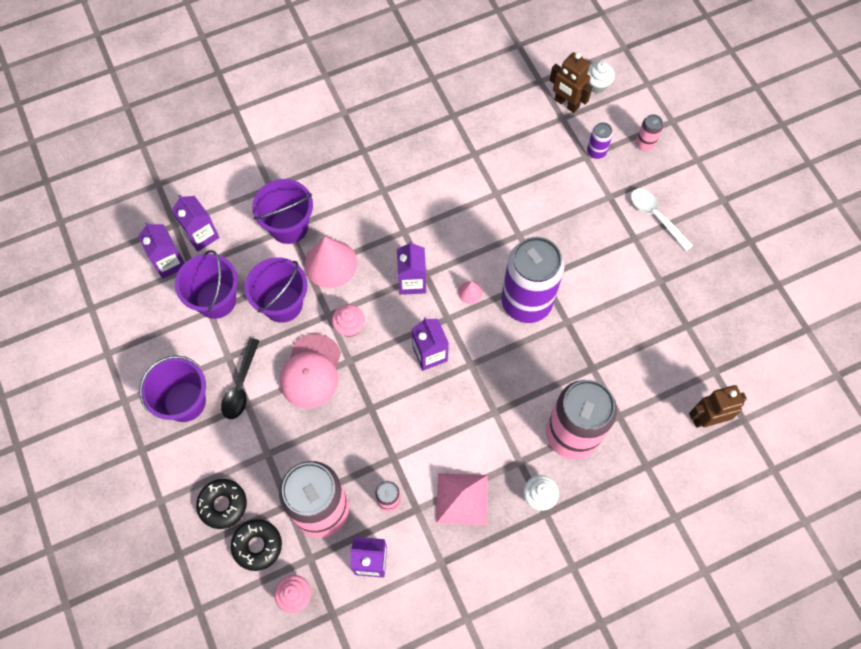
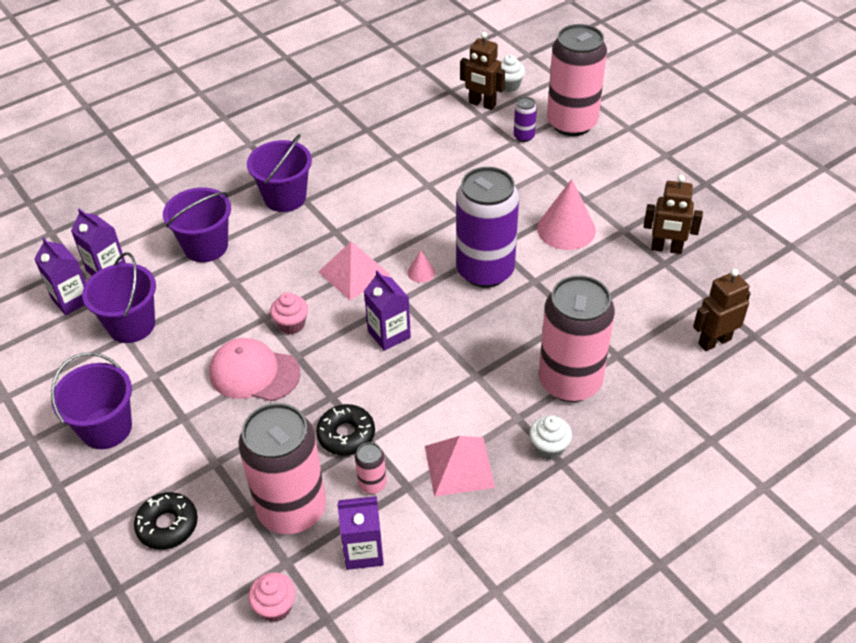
camera: 10 degrees left, 20 degrees down
(241, 385) = (172, 401): black spoon -> none
(257, 546) = (218, 561): black donut -> black donut (346, 435)
(282, 304) = (210, 316): purple bucket -> purple bucket (285, 197)
(311, 371) = (254, 373): pink cap -> pink cap turned 105 degrees clockwise
(331, 263) = (259, 271): pink cone -> pink cone (566, 229)
(412, 282) = (354, 273): purple carton -> pink pyramid
(645, 144) = (571, 123): pink can -> pink can, size x2.42
(656, 217) = (602, 178): white spoon -> none
(693, 309) = (666, 249): none -> brown robot

